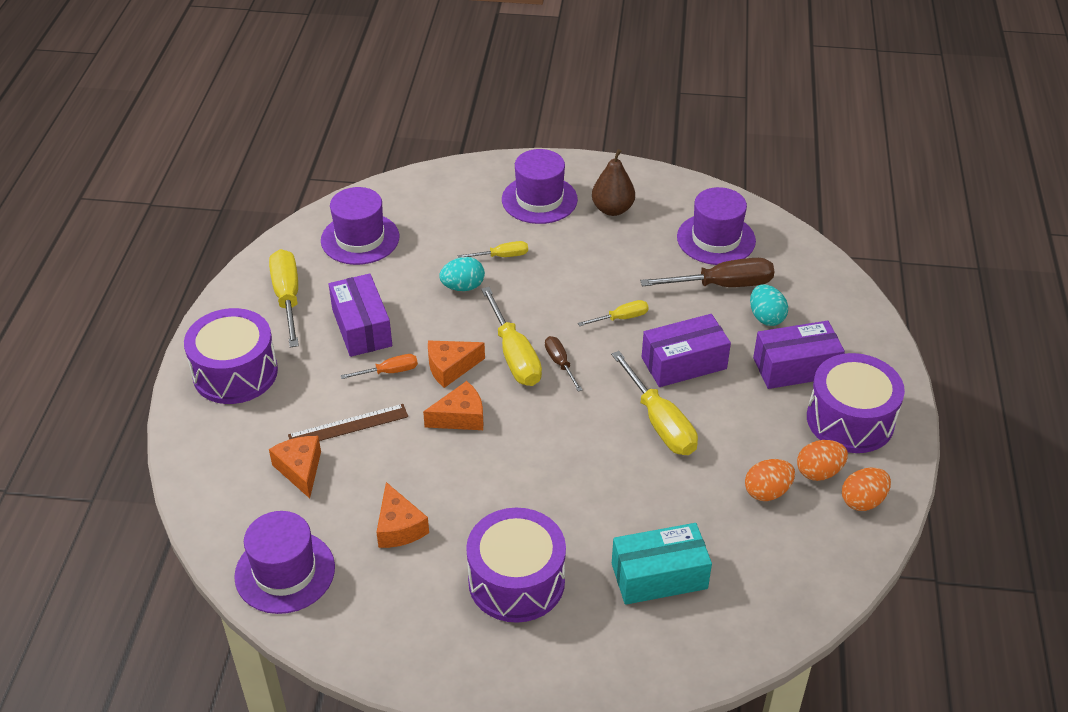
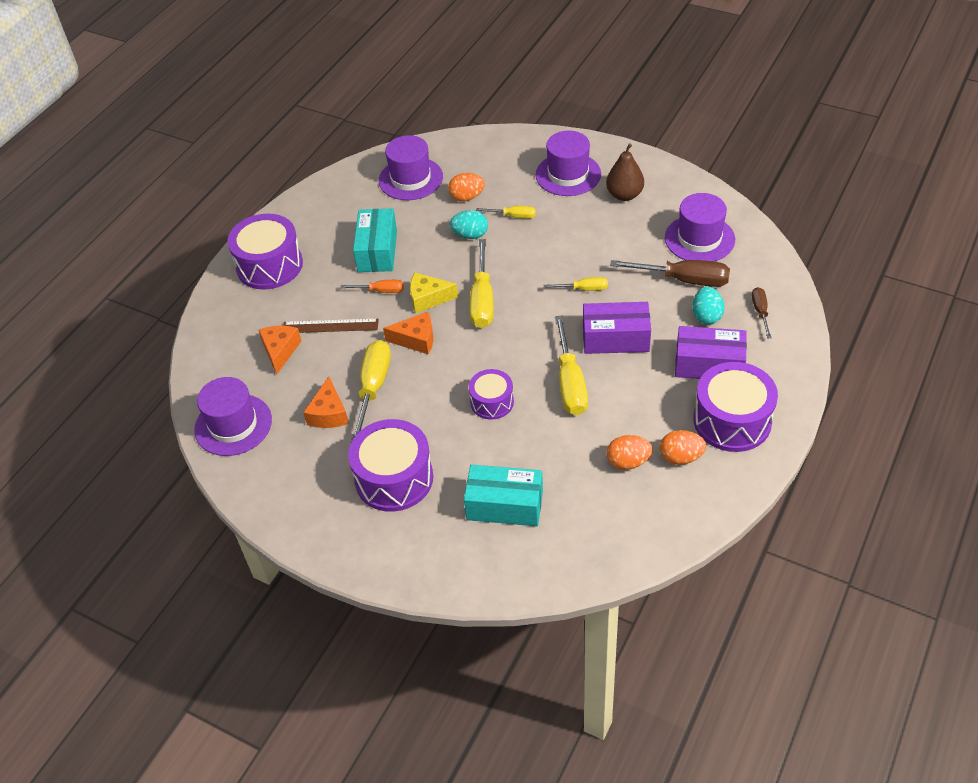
camera: 25 degrees right, 5 degrees up
(287, 297) = (334, 215): yellow screwdriver -> yellow screwdriver (373, 387)
(361, 327) = (377, 251): purple box -> turquoise box
(450, 368) = (428, 298): orange cheese -> yellow cheese
(560, 363) = (515, 315): brown screwdriver -> brown screwdriver (760, 312)
(584, 465) = (492, 402): none -> purple drum
(862, 501) = (705, 491): orange egg -> orange egg (467, 197)

